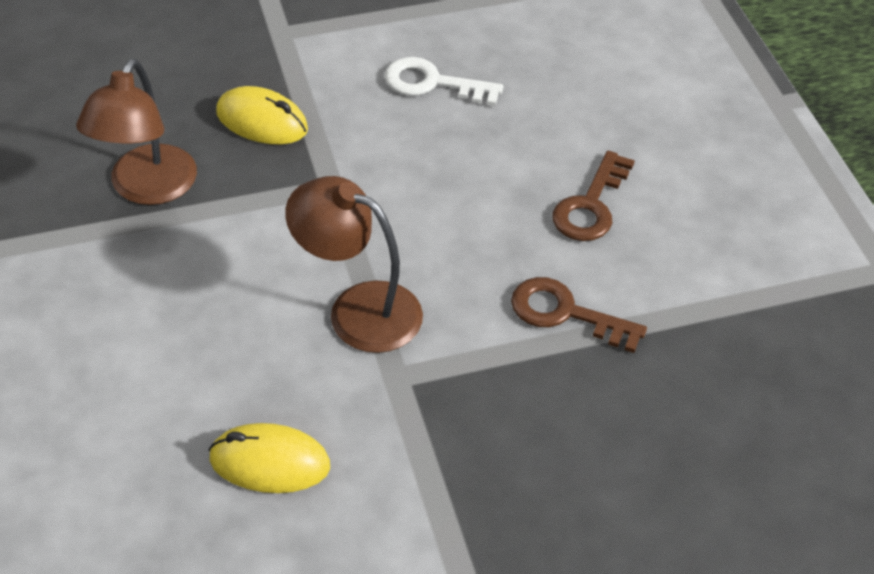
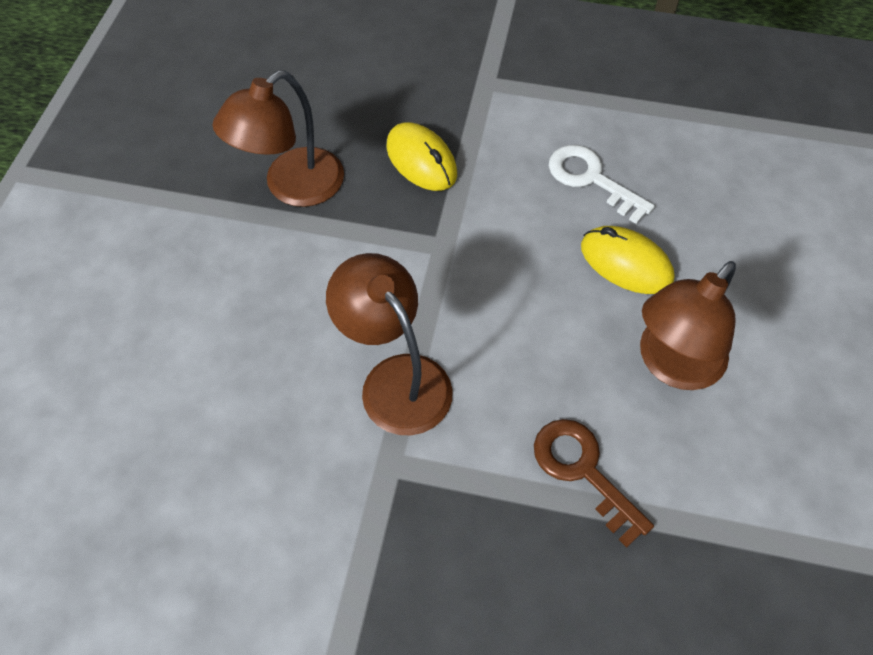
camera: 30 degrees right, 10 degrees up
(269, 462) = (232, 498): yellow mouse -> yellow mouse (626, 263)
(590, 205) = (672, 365): brown key -> brown lamp

